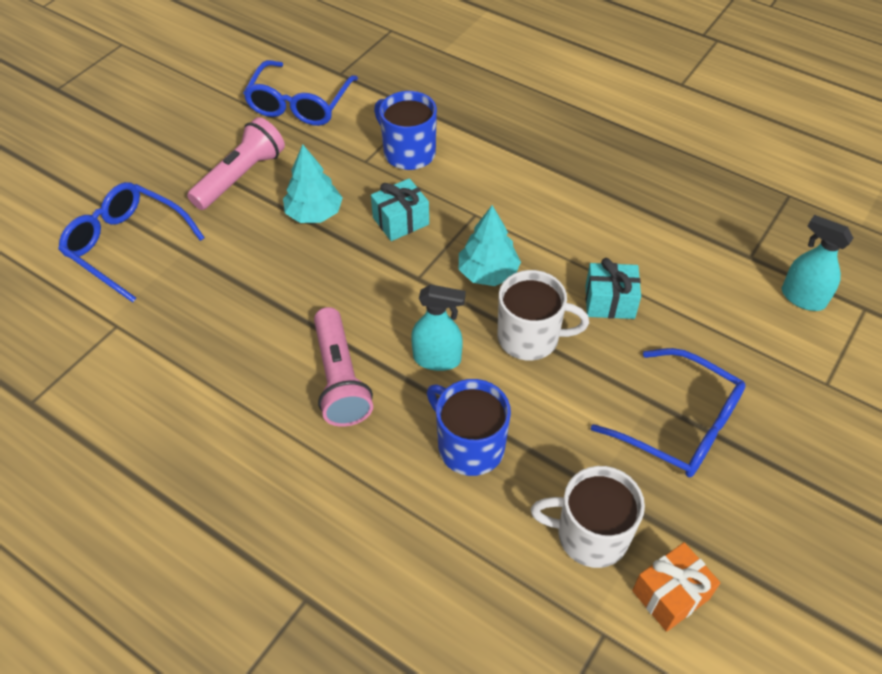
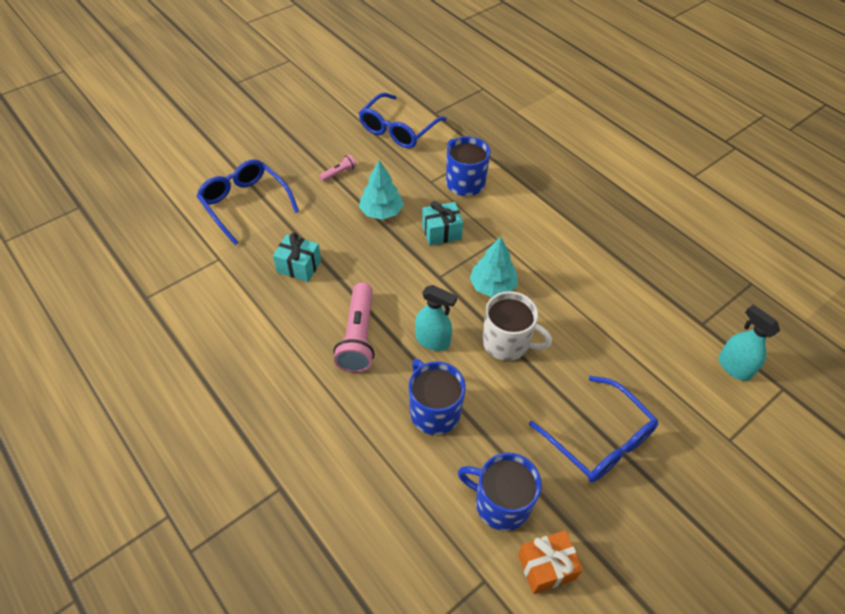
camera: 15 degrees right, 0 degrees up
(241, 176) = (339, 173): pink flashlight -> pink flashlight, size x0.47
(590, 535) = (500, 503): white mug -> blue mug
(609, 302) = (577, 331): turquoise gift -> turquoise gift (299, 266)

